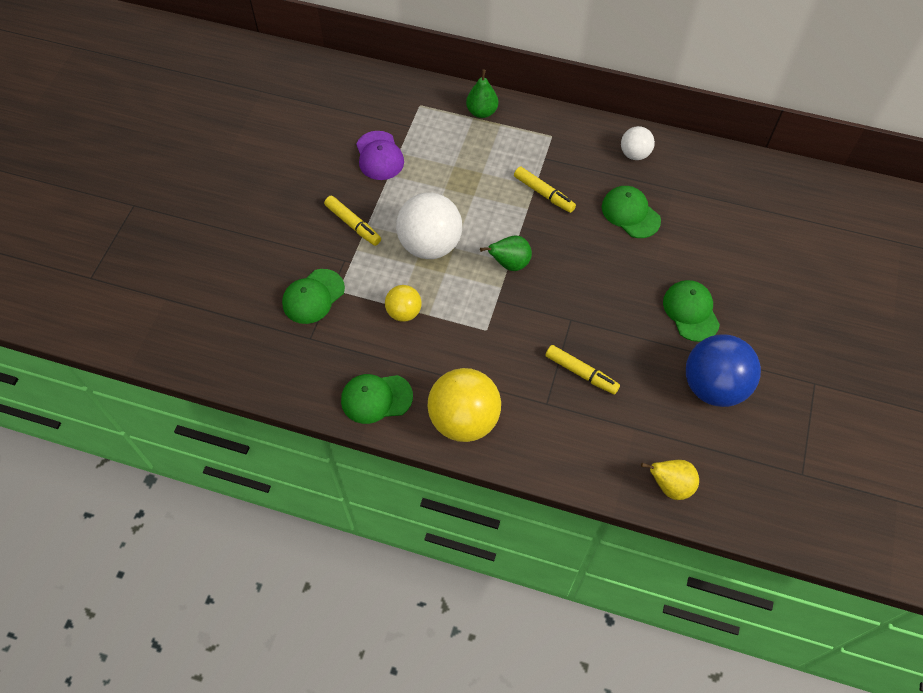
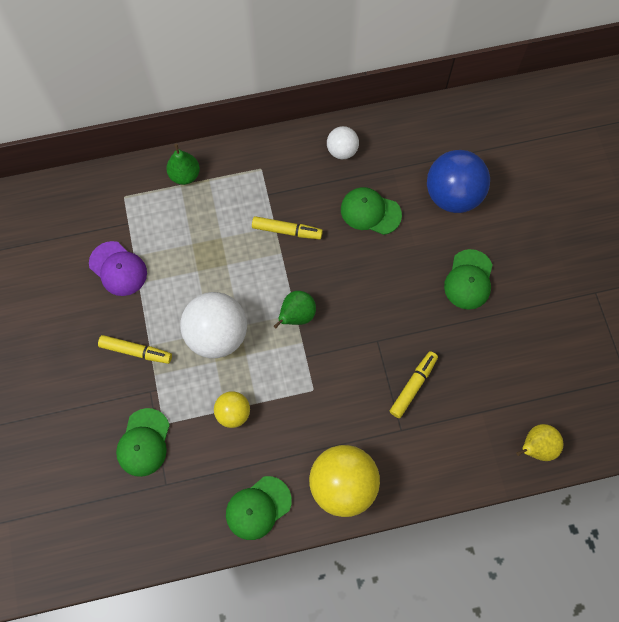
camera: 30 degrees left, 10 degrees up
(581, 373) = (413, 386): yellow marker -> yellow marker turned 60 degrees counterclockwise
(691, 311) = (468, 280): green cap -> green cap turned 120 degrees counterclockwise
(713, 386) = (522, 338): blue ball -> blue ball (452, 195)

